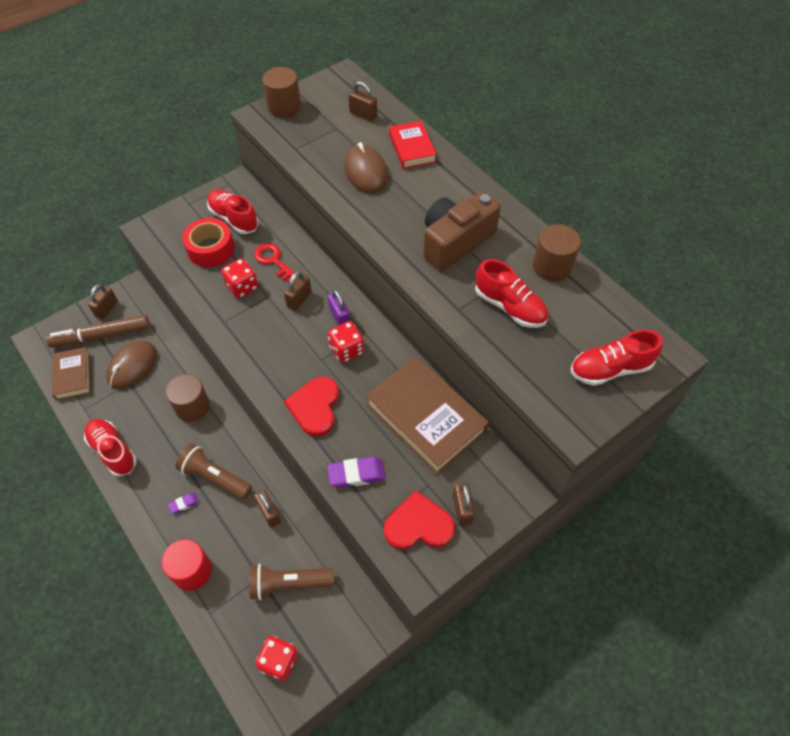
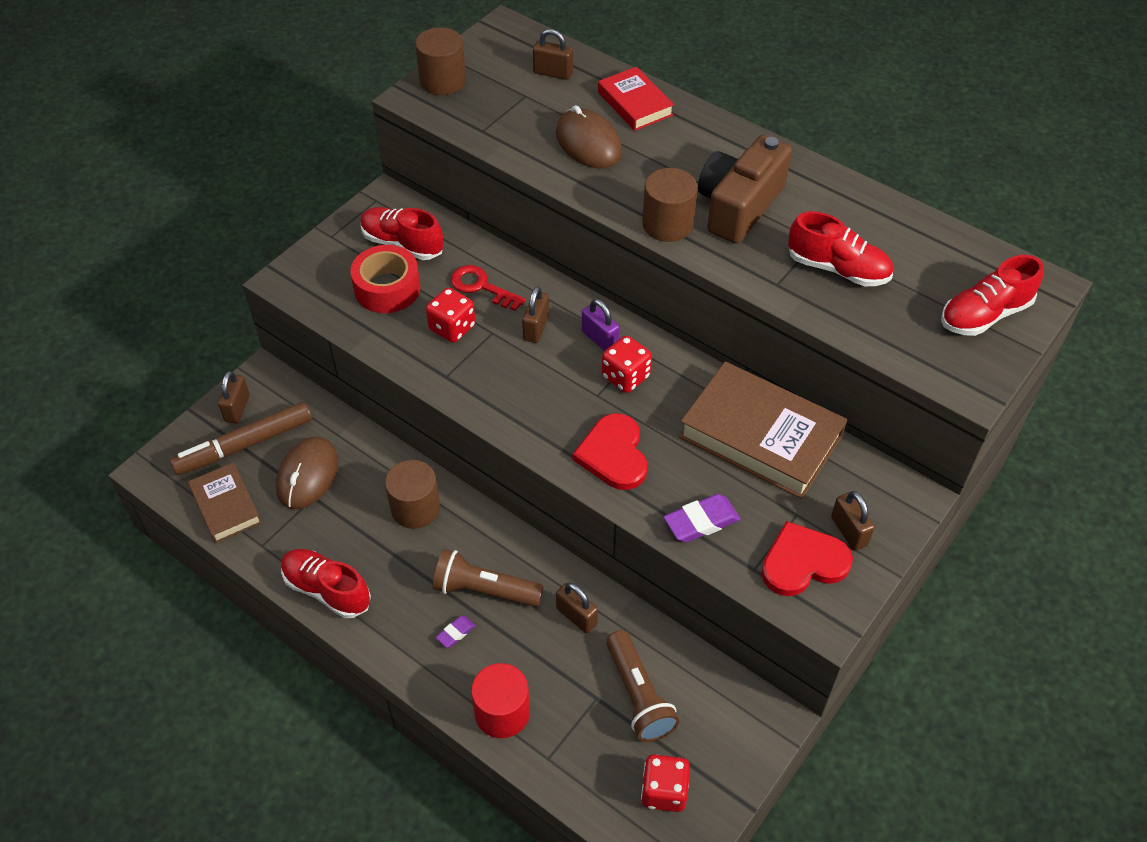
camera: 15 degrees left, 5 degrees down
(289, 583) = (638, 695): brown flashlight -> brown flashlight turned 90 degrees counterclockwise
(552, 266) = (868, 212): brown cylinder -> brown cylinder (667, 224)

